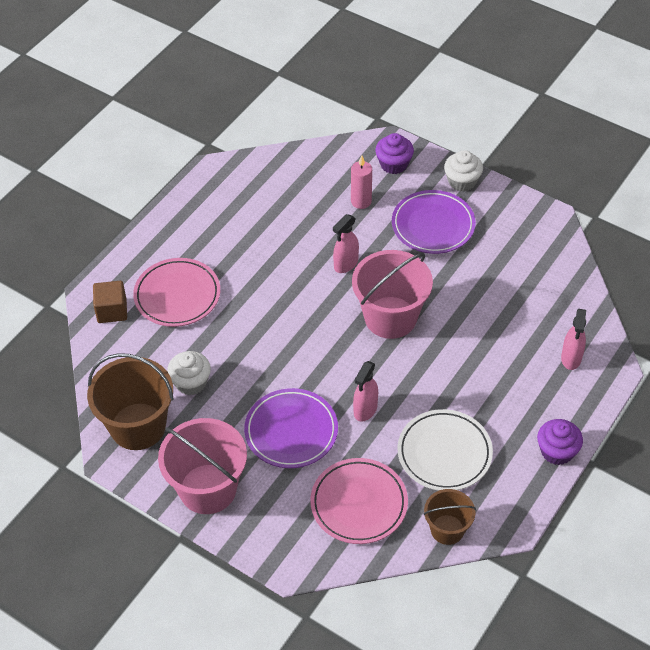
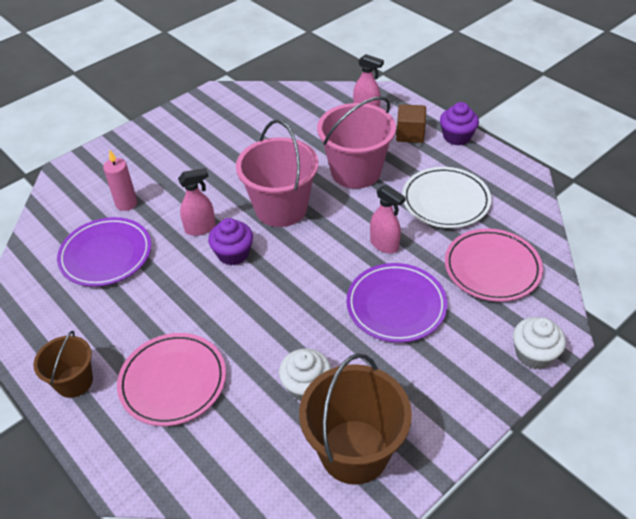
camera: 75 degrees left, 5 degrees down
(112, 311) = (164, 458): brown cube -> brown cube (410, 134)
(208, 489) = (456, 391): pink bucket -> pink bucket (355, 171)
(345, 264) = (200, 228): pink spray bottle -> pink spray bottle turned 75 degrees counterclockwise
(394, 164) = (93, 173): purple cupcake -> purple cupcake (233, 254)
(433, 225) = (185, 161): purple plate -> purple plate (106, 255)
(447, 529) = (526, 214): brown bucket -> brown bucket (74, 381)
(462, 181) = (144, 134): white cupcake -> white cupcake (533, 354)

